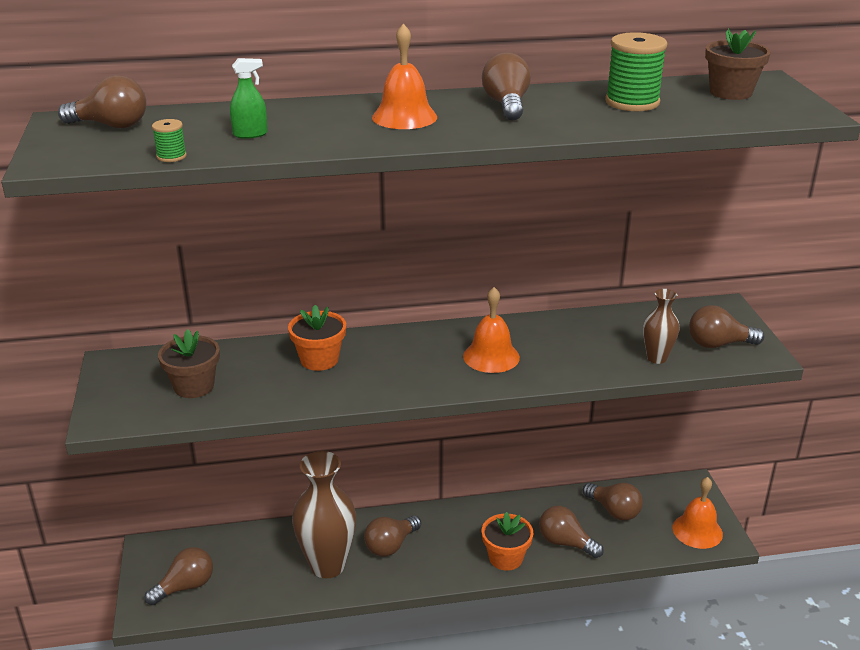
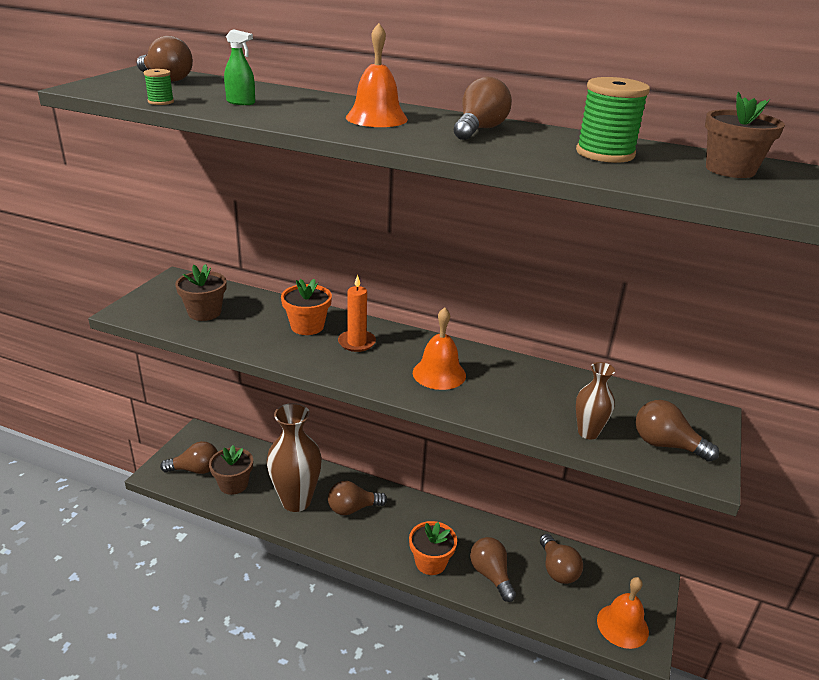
camera: 30 degrees right, 0 degrees up
(244, 581) = (233, 484): none -> brown flower pot
(386, 357) = (356, 342): none -> orange candle

